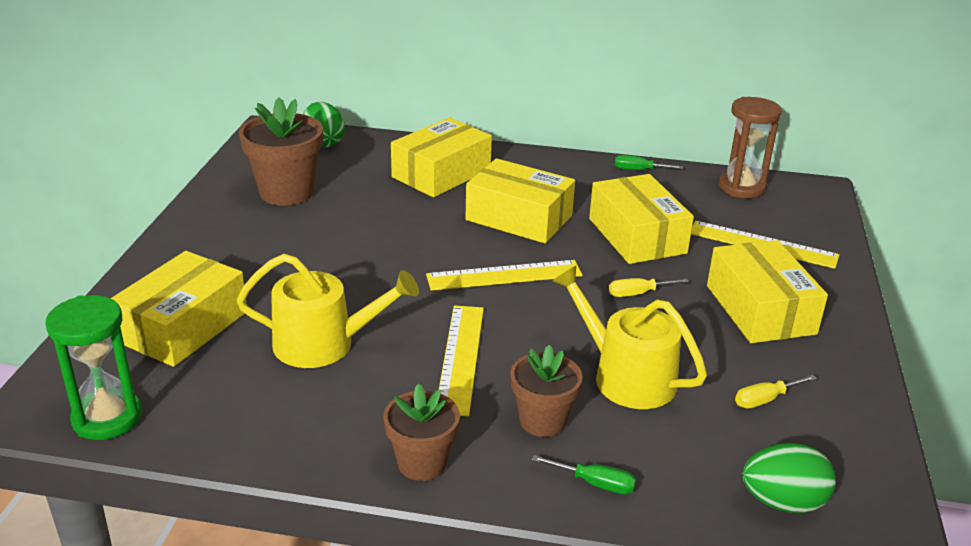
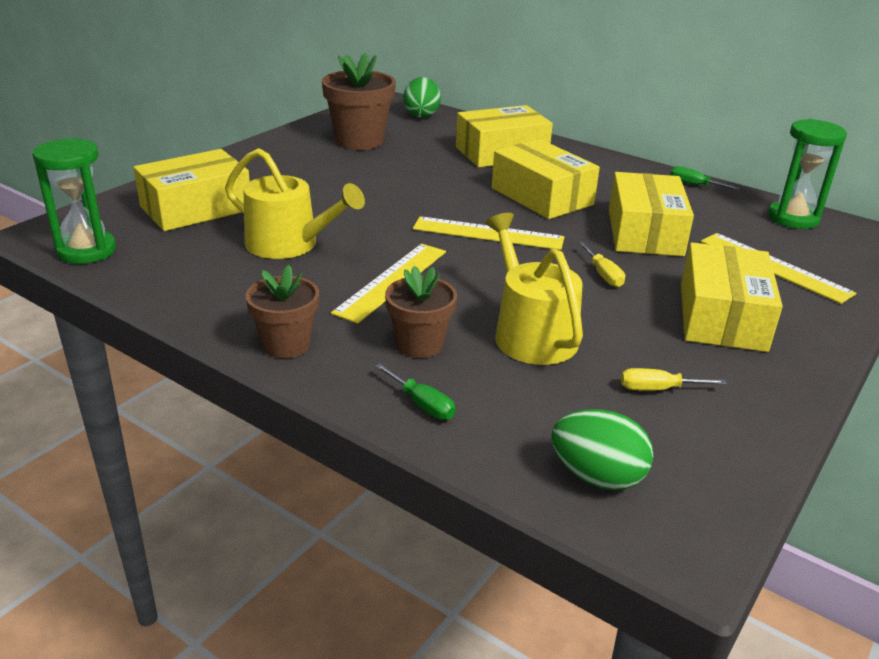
camera: 25 degrees right, 0 degrees up
(638, 293) = (603, 275): yellow screwdriver -> yellow screwdriver turned 120 degrees counterclockwise
(741, 187) = (793, 218): brown hourglass -> green hourglass

